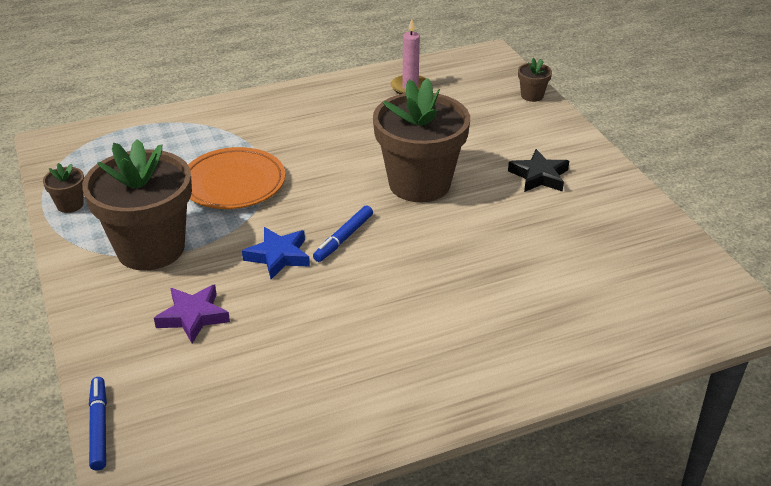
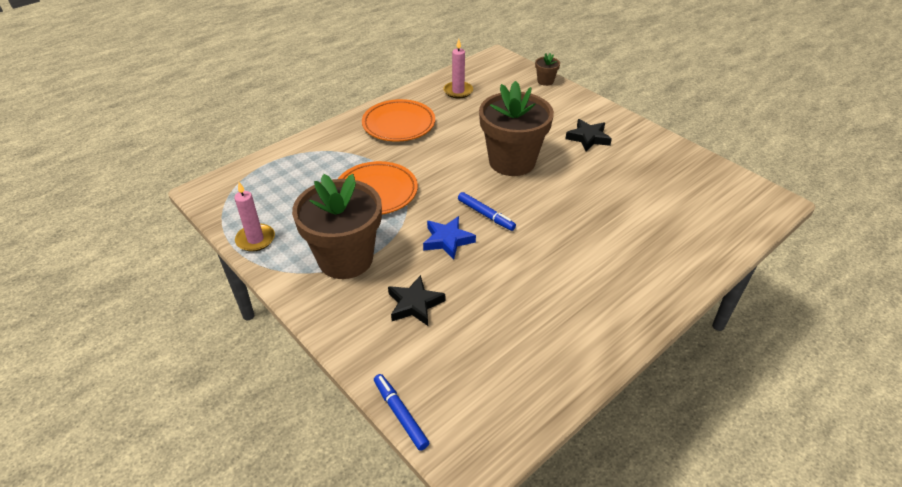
camera: 20 degrees left, 5 degrees up
(70, 205) = (255, 239): brown flower pot -> pink candle
(193, 316) = (415, 304): purple star -> black star
(311, 112) = (398, 124): none -> orange plate
(343, 238) = (486, 215): blue marker -> blue marker turned 60 degrees counterclockwise

